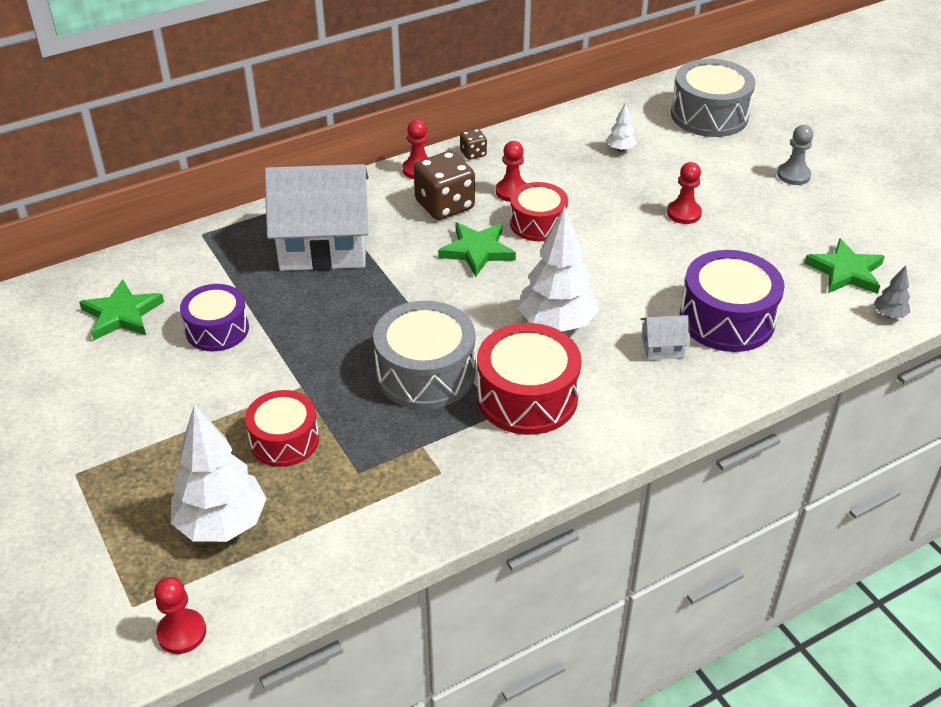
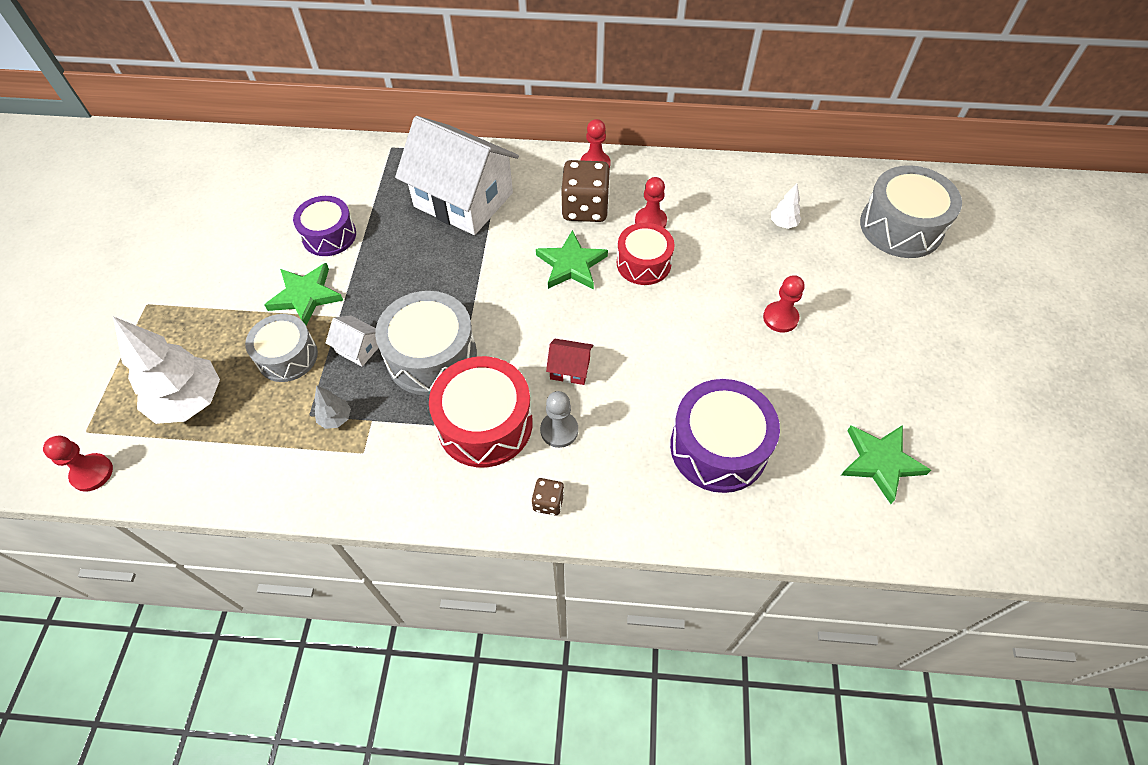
camera: 35 degrees right, 15 degrees up
(122, 314) = (283, 189): green star -> green star (306, 296)
(284, 440) = (287, 356): red drum -> grey drum
(473, 153) = (652, 169): brown dice -> brown dice (548, 502)
(556, 324) = (570, 369): white tree -> red house
(662, 347) = (635, 442): white house -> white house (358, 348)
(793, 175) = (926, 331): grey pawn -> grey pawn (559, 430)
(889, 315) = (880, 534): grey tree -> grey tree (336, 418)

